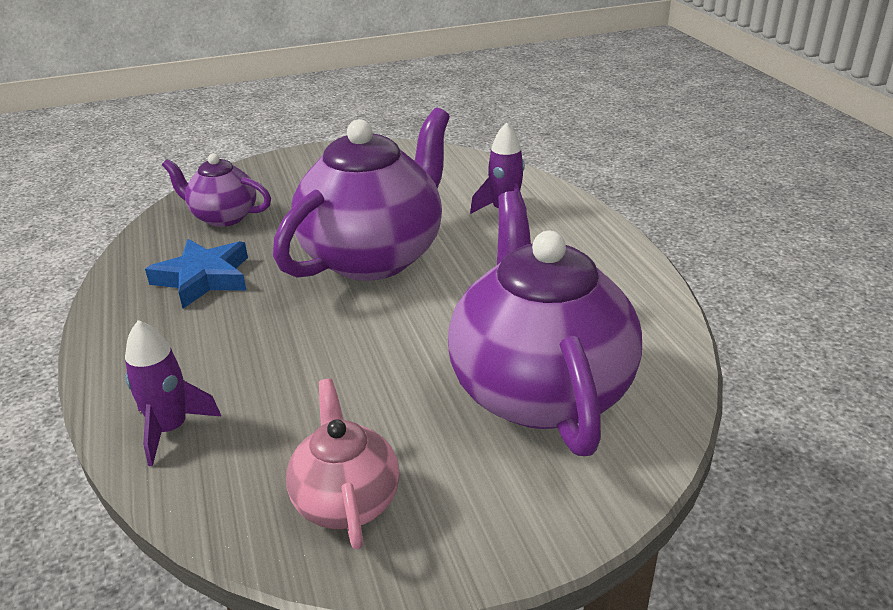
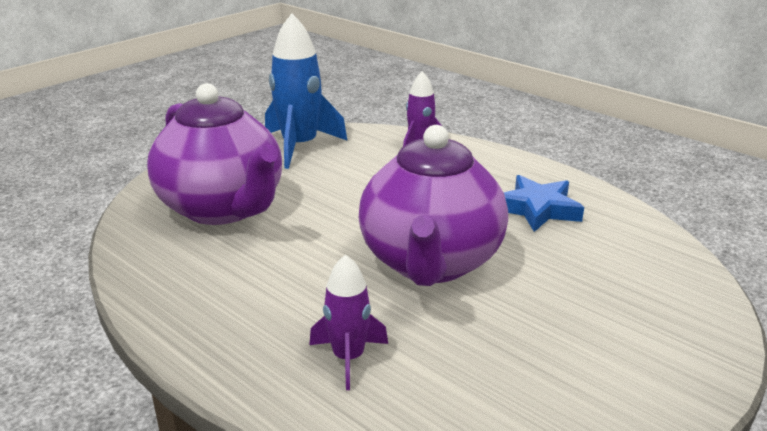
camera: 150 degrees right, 5 degrees down
(223, 217) = (623, 260): purple teapot -> none
(346, 500) = (300, 147): pink teapot -> blue rocket

